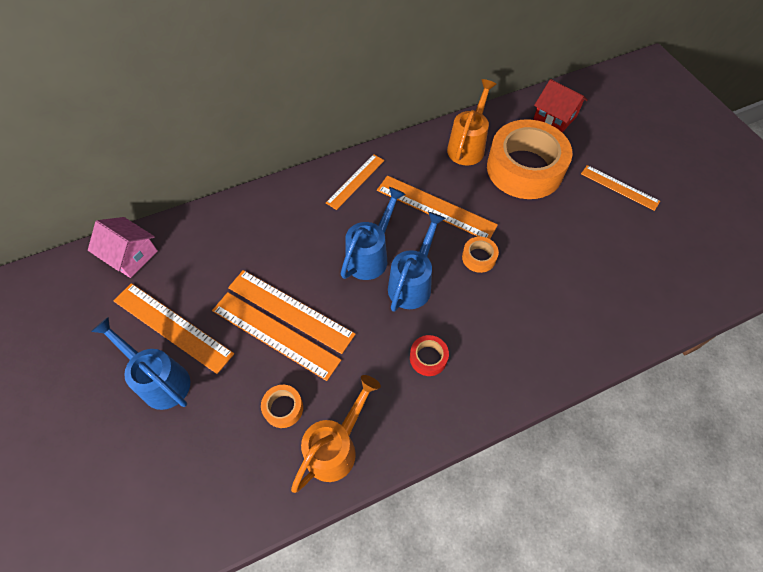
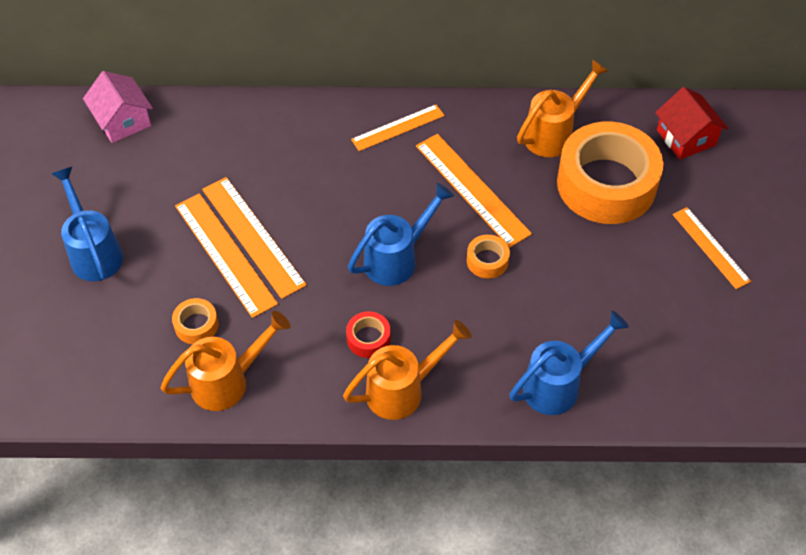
camera: 25 degrees right, 5 degrees down
(172, 327) = (129, 206): orange ruler -> none
(370, 255) = (368, 213): blue watering can -> blue watering can (558, 385)
(479, 389) = (403, 390): none -> orange watering can

